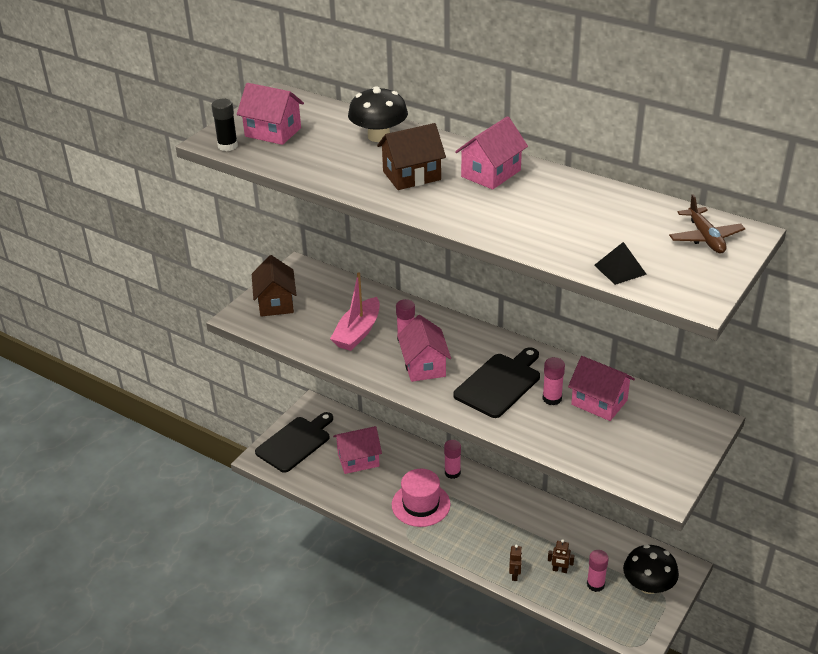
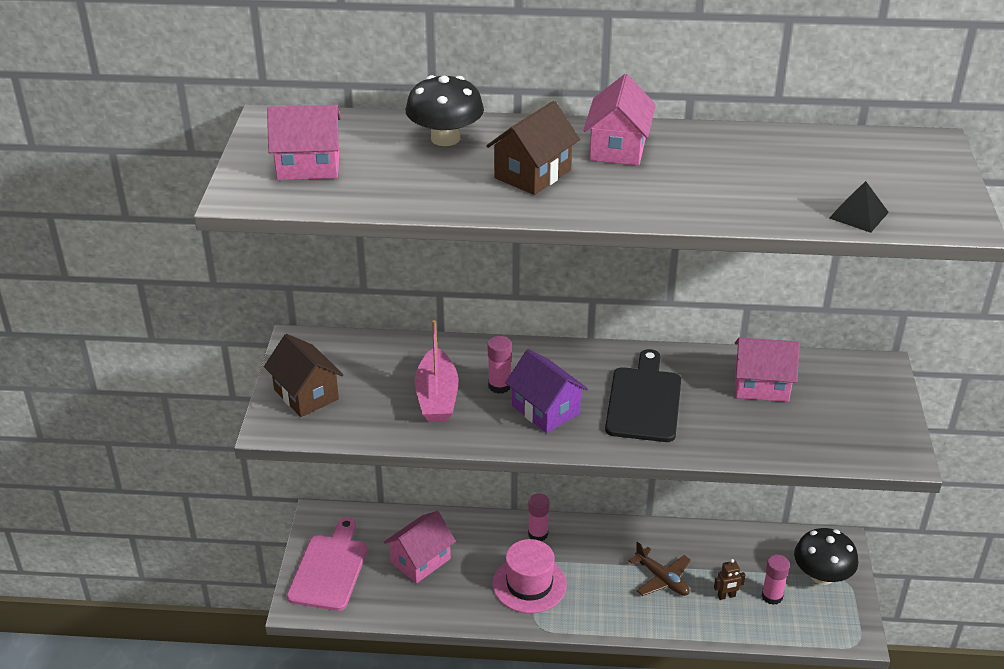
camera: 30 degrees left, 0 degrees up
(227, 146) = (267, 197): black glue stick -> none
(295, 442) = (329, 569): black cutting board -> pink cutting board
(424, 366) = (546, 410): pink house -> purple house
(515, 575) = (685, 621): brown robot -> none
(552, 398) = (711, 398): pink glue stick -> none
(705, 238) = (902, 158): brown plane -> brown plane (662, 579)

